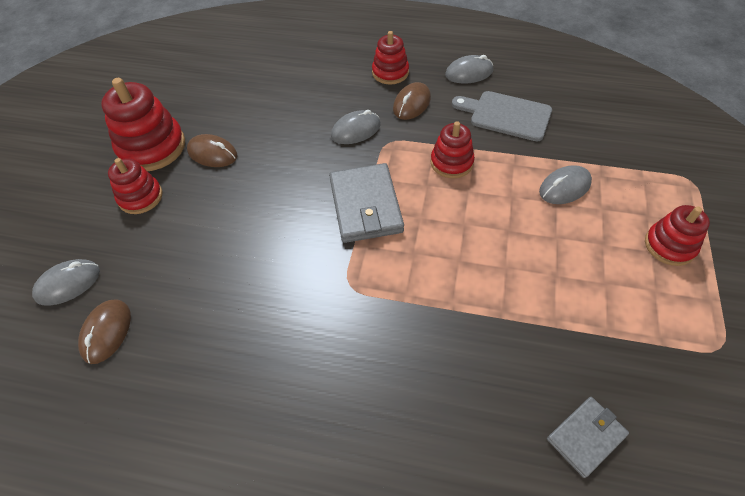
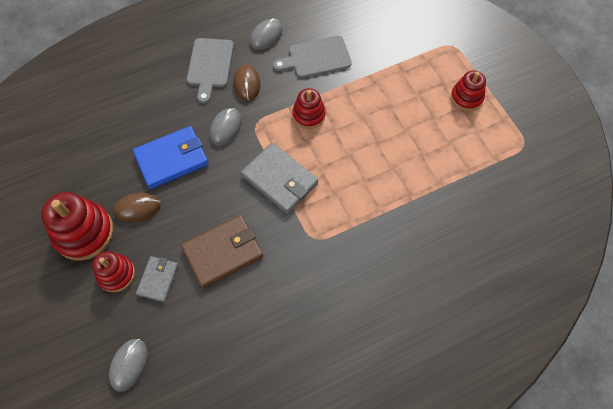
camera: 40 degrees left, 10 degrees up
(106, 332) = (190, 372): brown mouse -> none
(247, 239) = (223, 252): none -> brown wallet
(282, 130) = (172, 159): none -> blue wallet
(390, 73) = (210, 66): red stacking toy -> grey cutting board
(564, 187) = (387, 92): grey mouse -> none
(586, 437) = (495, 236): grey wallet -> grey wallet (158, 279)

